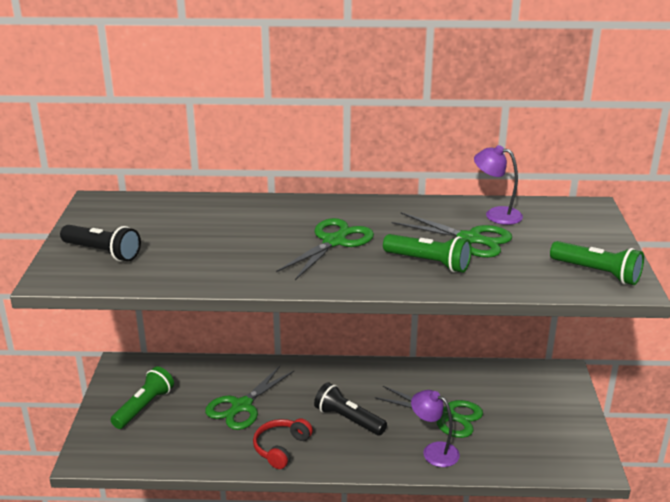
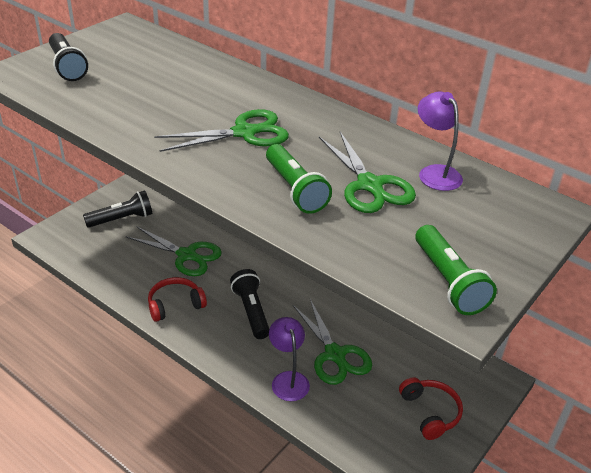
camera: 35 degrees right, 10 degrees up
(144, 407) = (121, 219): green flashlight -> black flashlight
(242, 406) = (186, 255): green scissors -> green scissors turned 135 degrees counterclockwise
(549, 417) = (430, 412): none -> red headphones

